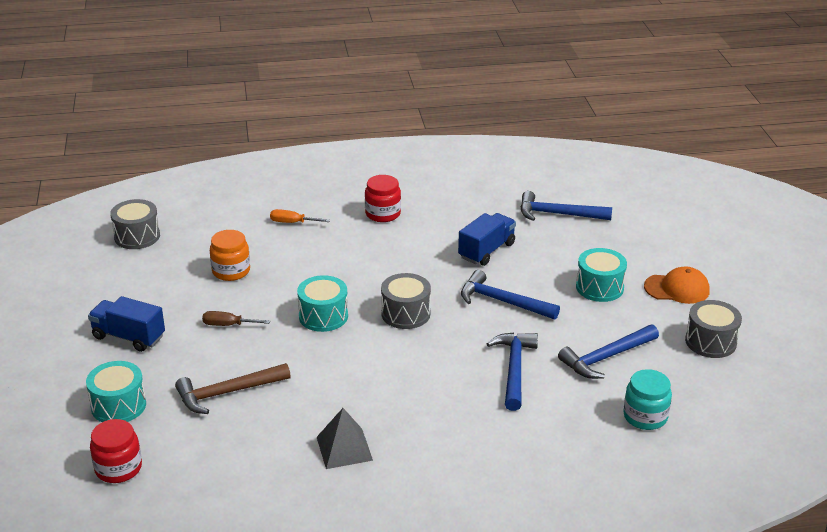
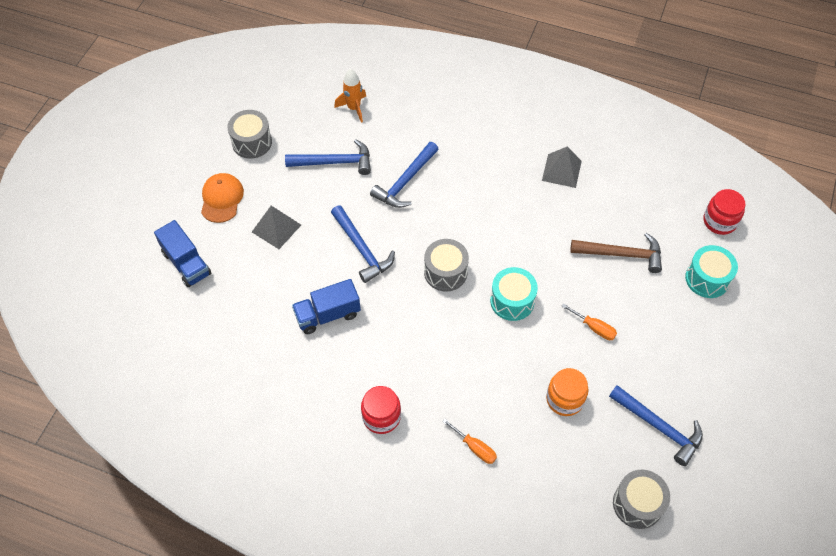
camera: 150 degrees left, 25 degrees up
(128, 337) = (681, 353): blue truck -> blue truck (186, 263)
(228, 325) = (594, 328): brown screwdriver -> orange screwdriver
(558, 214) = (226, 332): blue hammer -> blue hammer (659, 427)
(599, 287) = (276, 228): turquoise drum -> grey pyramid
(645, 416) = (354, 108): turquoise jar -> orange rocket
(677, 289) = (221, 199): orange cap -> orange cap turned 60 degrees clockwise

